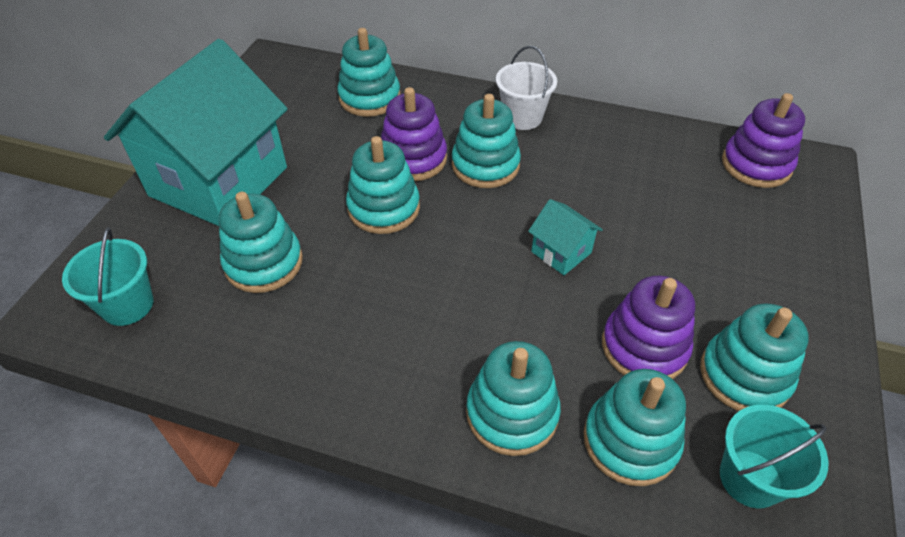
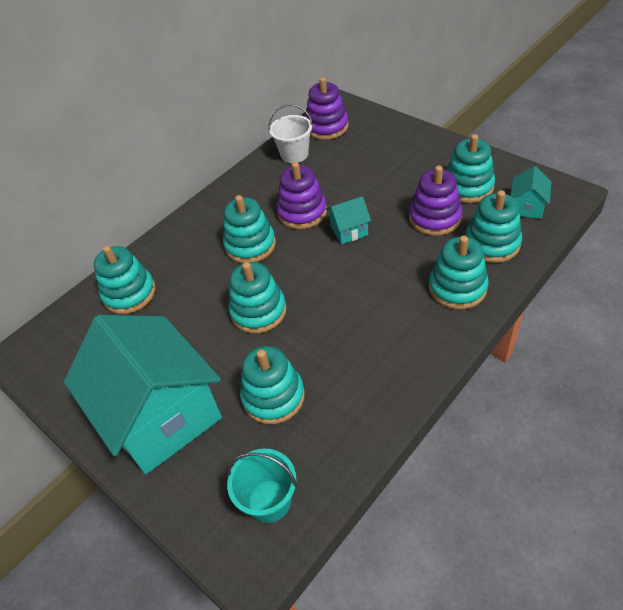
camera: 60 degrees left, 0 degrees up
(413, 159) = (218, 283): purple stacking toy -> purple stacking toy (302, 212)
(522, 117) = (215, 213): white bucket -> white bucket (294, 154)
(750, 478) = (527, 207): turquoise bucket -> turquoise house

